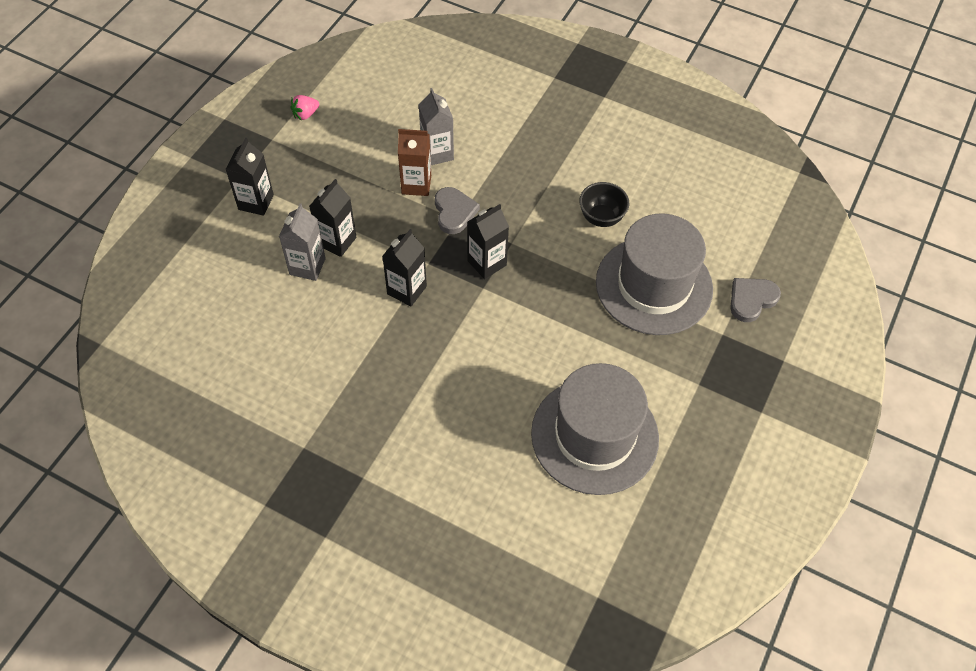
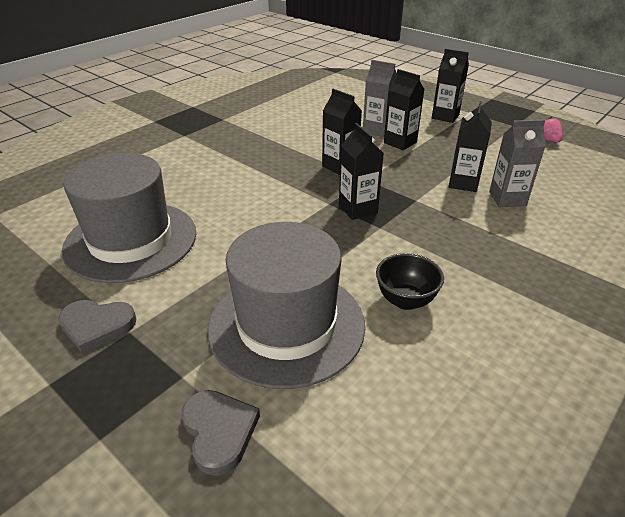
camera: 105 degrees right, 20 degrees down
(416, 184) = (463, 183): brown carton -> black carton
(454, 212) = (426, 199): grey heart -> grey heart (97, 326)

